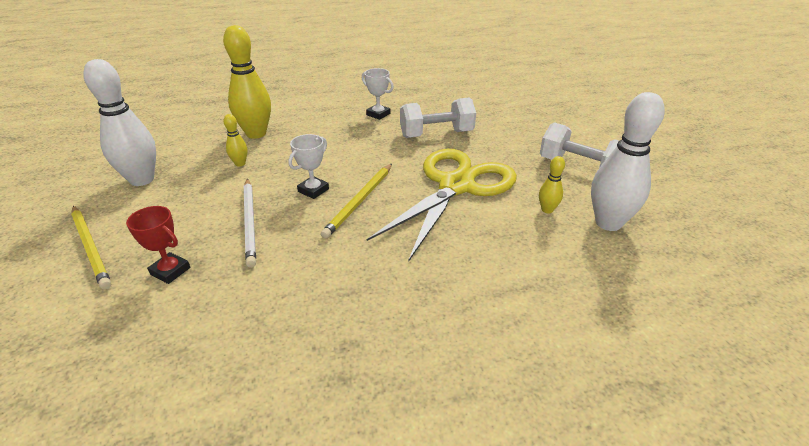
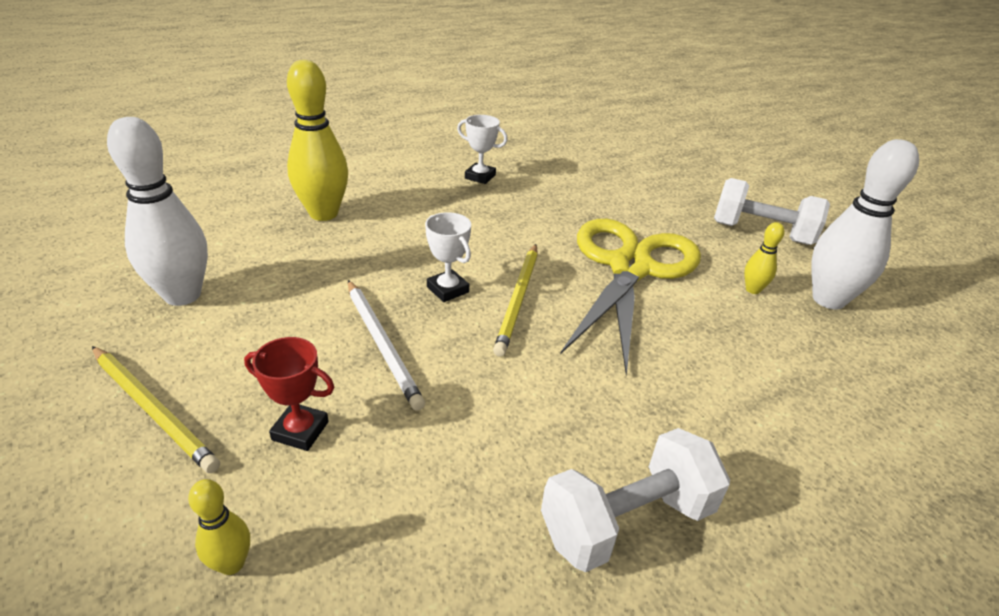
camera: 15 degrees left, 0 degrees up
(240, 163) = (322, 259): yellow bowling pin -> yellow bowling pin (232, 563)
(313, 190) = (448, 289): white trophy -> white trophy turned 60 degrees counterclockwise
(436, 134) = (569, 200): white dumbbell -> white dumbbell (626, 521)

